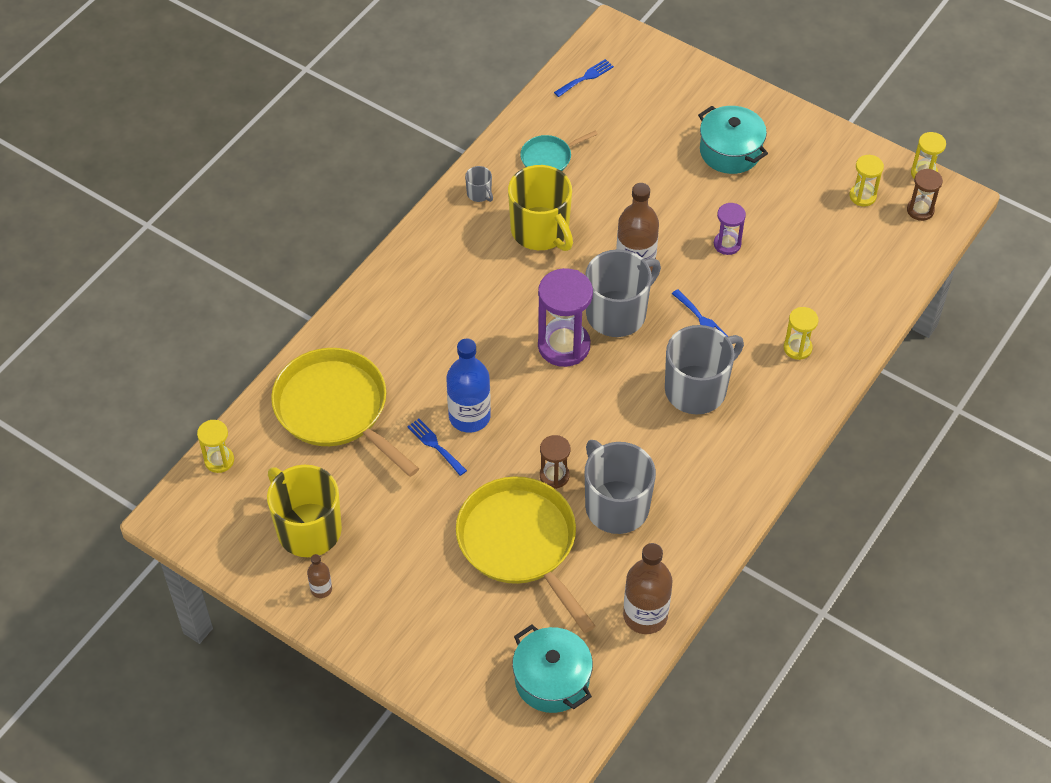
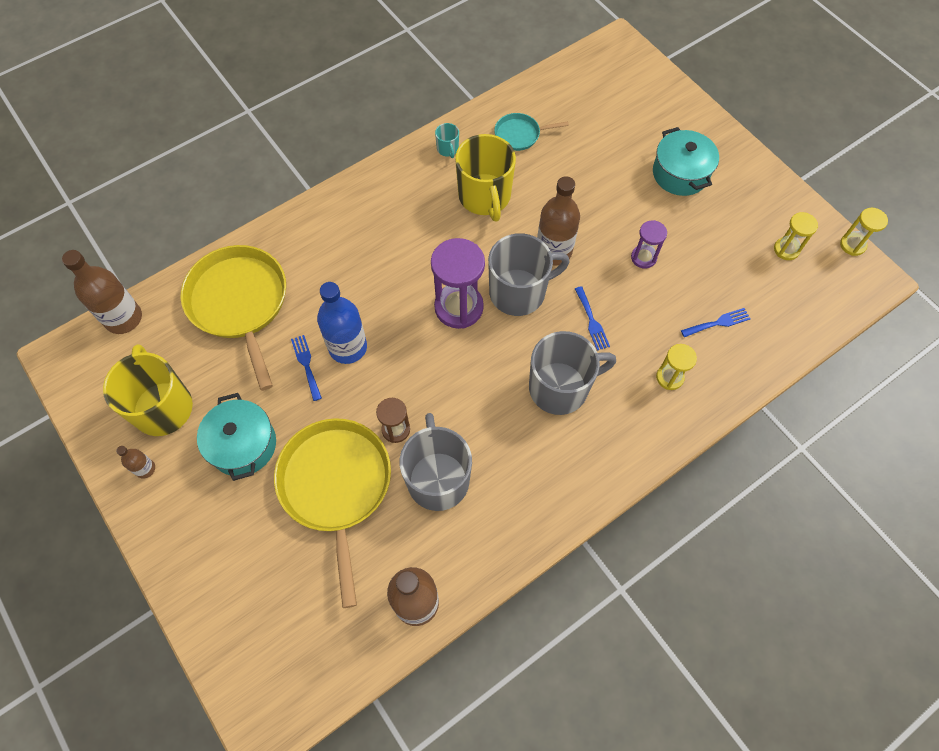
camera: 20 degrees right, 10 degrees up
(219, 460) = (123, 318): yellow hourglass -> brown bottle
(479, 194) = (448, 149): grey mug -> turquoise mug
(552, 680) = (301, 638): turquoise pot -> turquoise pot (243, 445)
(586, 77) = (581, 75): blue fork -> blue fork (718, 323)
(920, 210) = (836, 279): brown hourglass -> none

